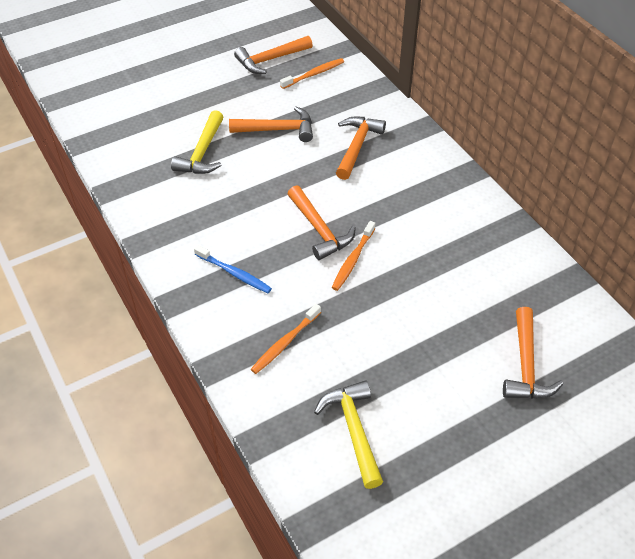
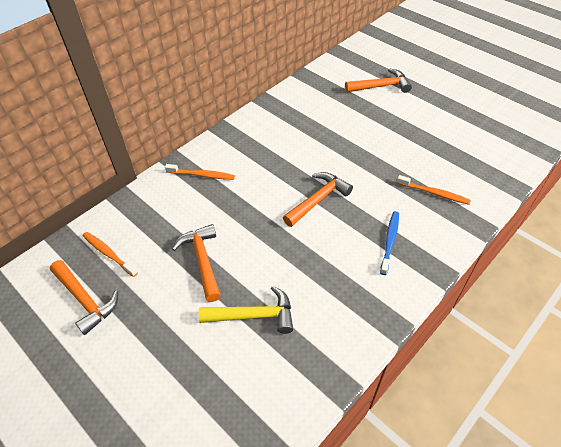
camera: 105 degrees left, 0 degrees up
(353, 260) = (339, 174): orange toothbrush -> orange toothbrush (201, 175)
(353, 429) = (473, 146): yellow hammer -> none
(357, 146) = (211, 198): orange hammer -> none

